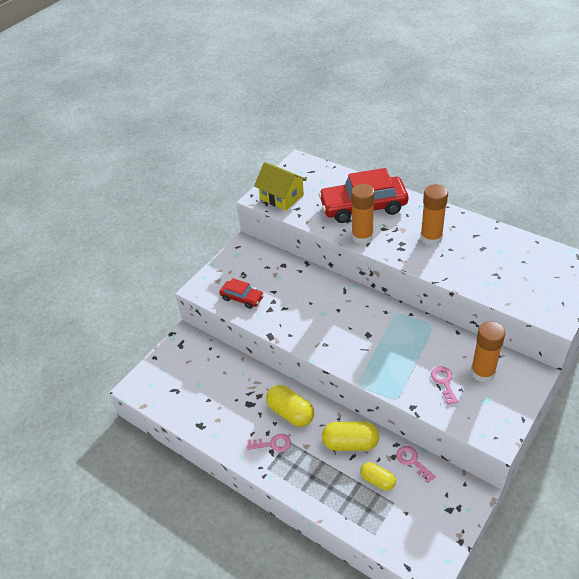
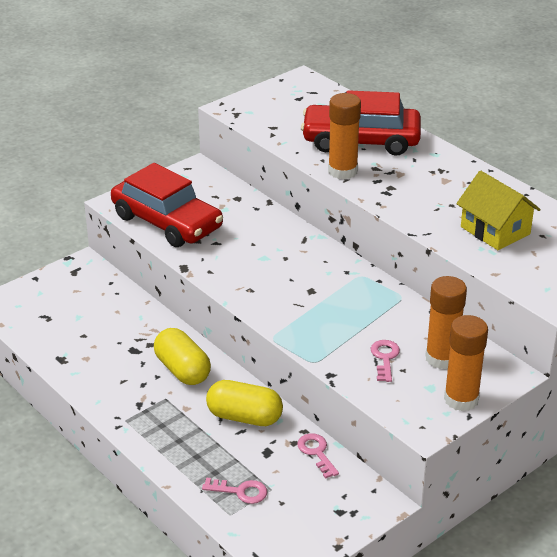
camera: 10 degrees right, 10 degrees down
(242, 298) = (167, 222): red car -> red car, size x2.01
(272, 444) = (144, 397): pink key -> pink key (240, 491)
(281, 197) = (259, 112): yellow house -> yellow house (495, 230)
(377, 480) = (261, 462): yellow capsule -> none
(431, 238) = (432, 188): orange glue stick -> orange glue stick (461, 399)

